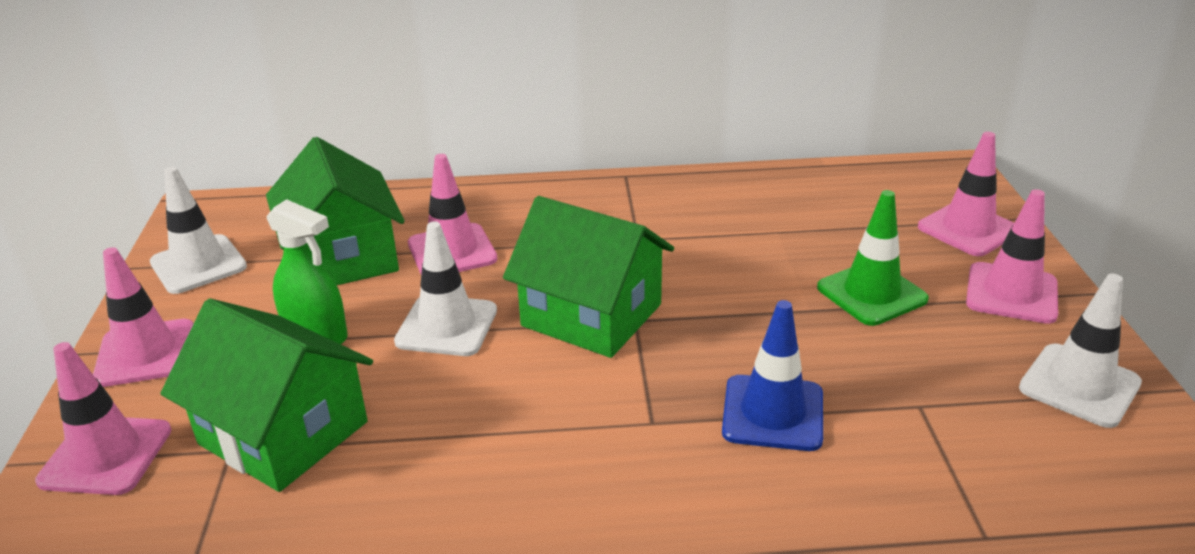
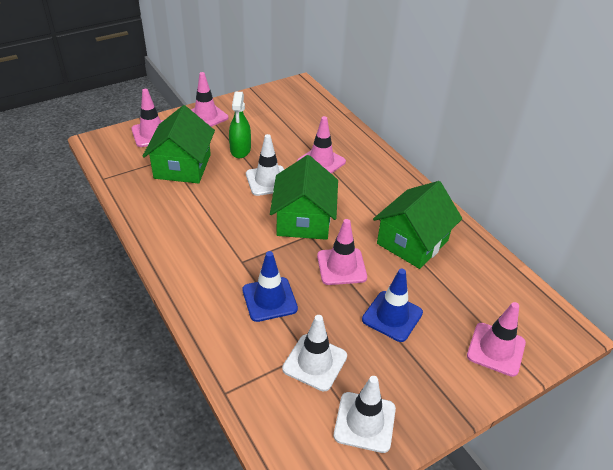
camera: 60 degrees right, 10 degrees up
(198, 265) = (263, 102): white traffic cone -> white traffic cone (315, 362)
(343, 257) = (294, 135): green house -> green house (412, 242)
(871, 293) = (392, 316): green traffic cone -> blue traffic cone
(1011, 293) = (437, 380): pink traffic cone -> pink traffic cone (341, 266)

